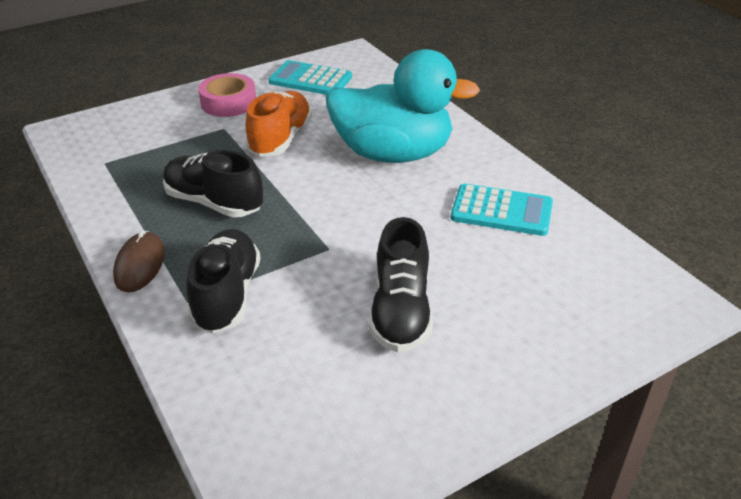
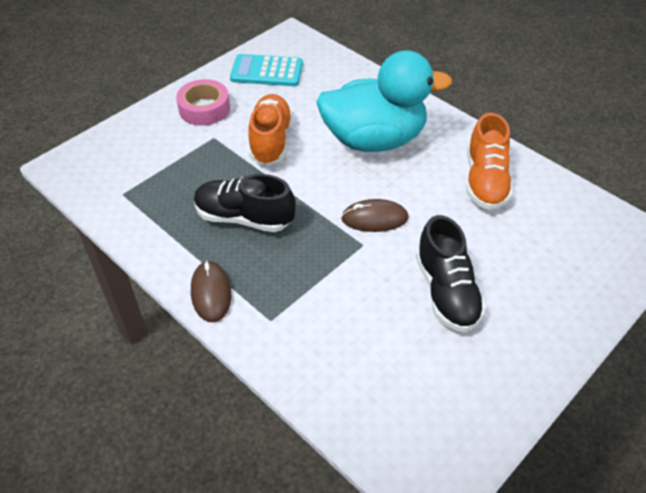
camera: 15 degrees left, 10 degrees up
(227, 295) = (300, 307): black shoe -> none
(355, 226) = (374, 218): none -> brown mouse
(501, 211) = (485, 181): turquoise calculator -> orange shoe

